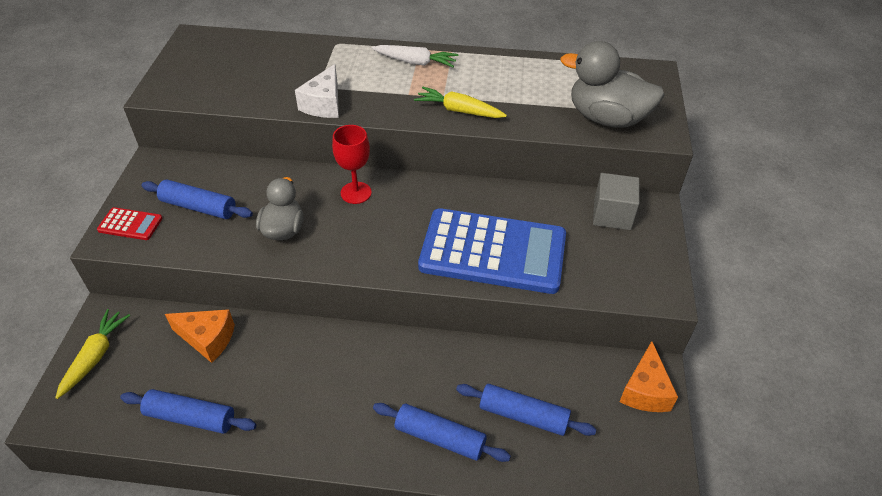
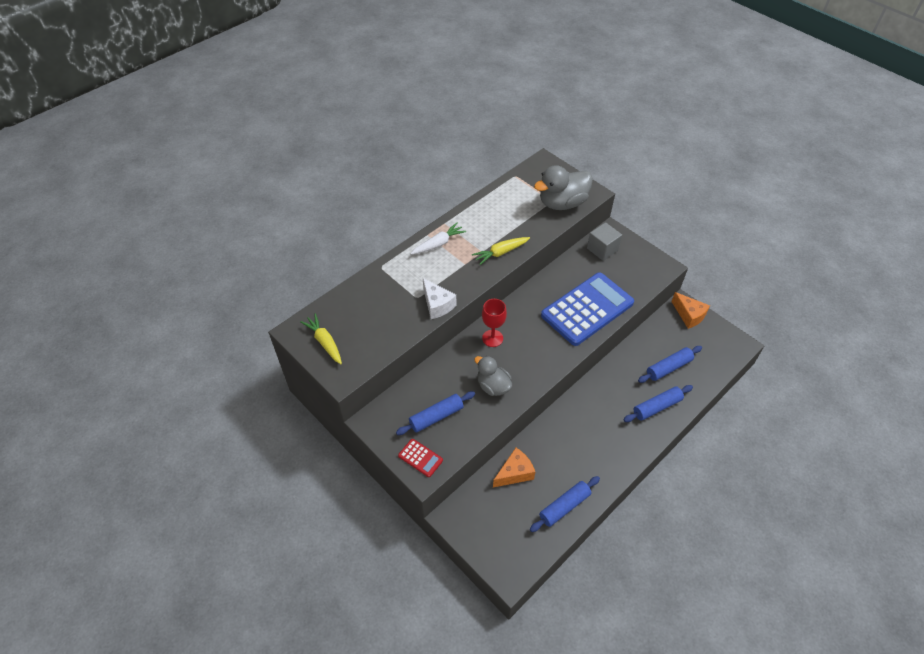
camera: 50 degrees left, 5 degrees up
(95, 356) = (482, 535): yellow carrot -> yellow carrot (324, 342)
(130, 224) = (420, 458): red calculator -> red calculator turned 75 degrees clockwise

